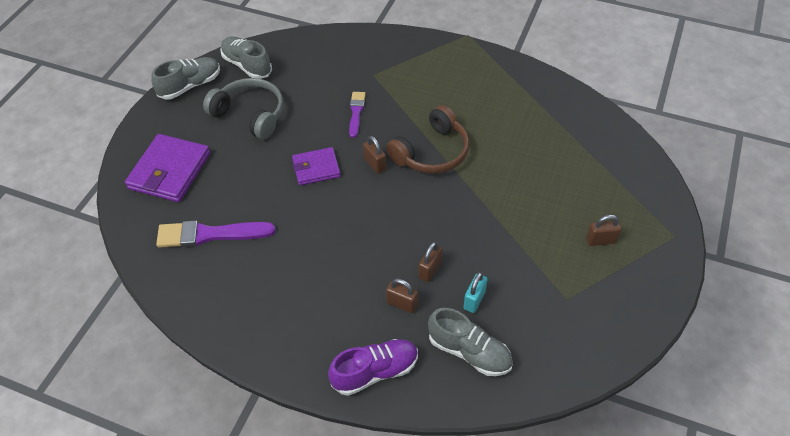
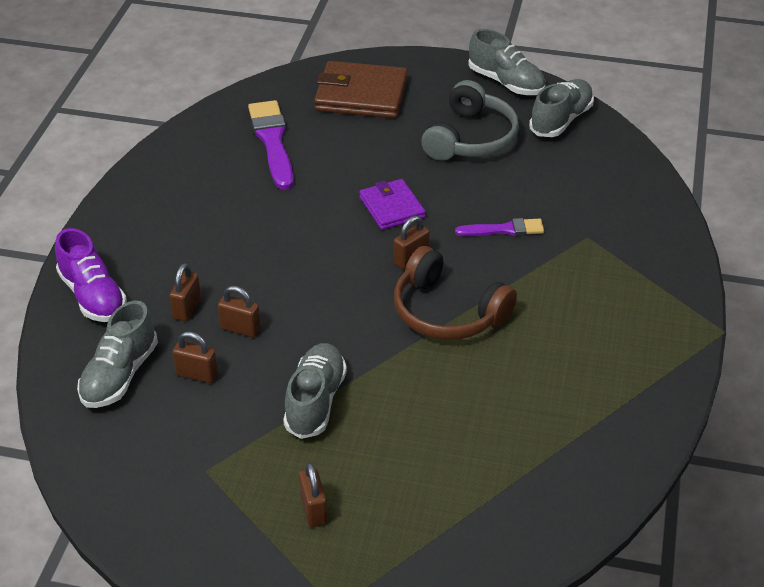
camera: 80 degrees right, 10 degrees down
(170, 171) = (361, 95): purple wallet -> brown wallet
(474, 300) = (197, 374): turquoise padlock -> brown padlock
(507, 231) = (315, 401): none -> grey shoe

